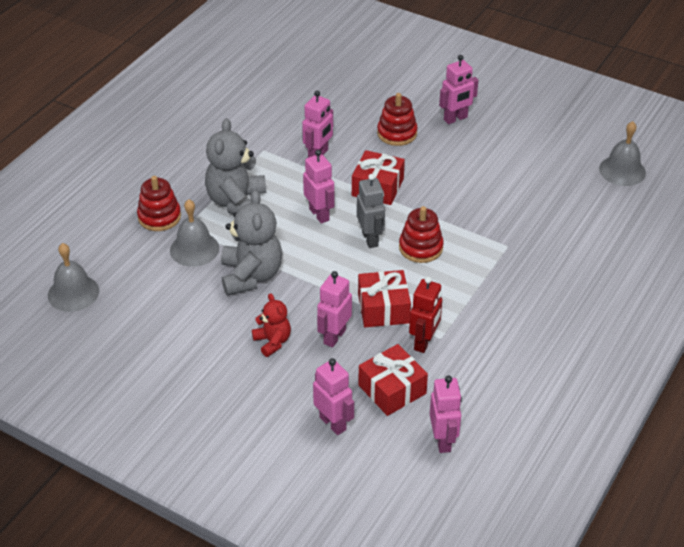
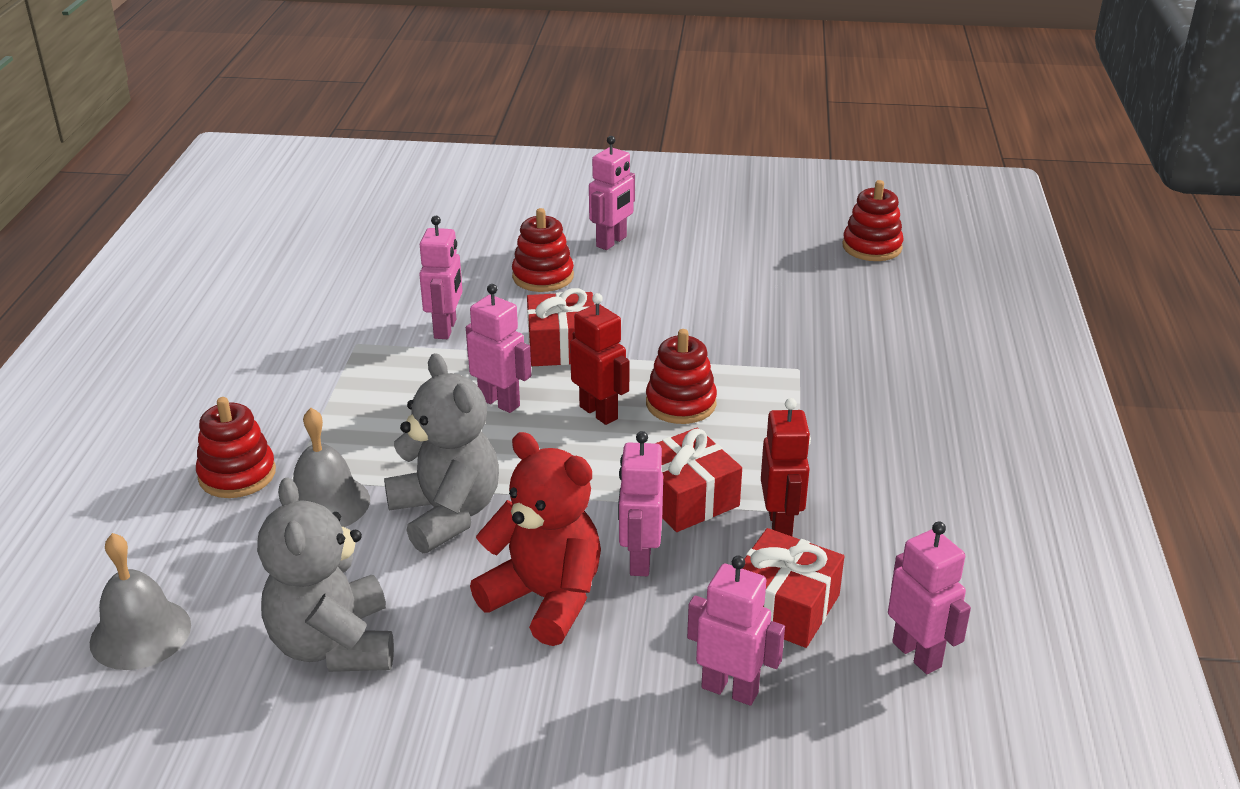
camera: 25 degrees left, 10 degrees down
(237, 202) = (357, 420): grey teddy bear -> grey teddy bear (334, 645)
(272, 342) = (545, 599): red teddy bear -> red teddy bear, size x1.79
(370, 239) = (599, 412): grey robot -> red robot
(622, 170) = (872, 247): grey bell -> red stacking toy

